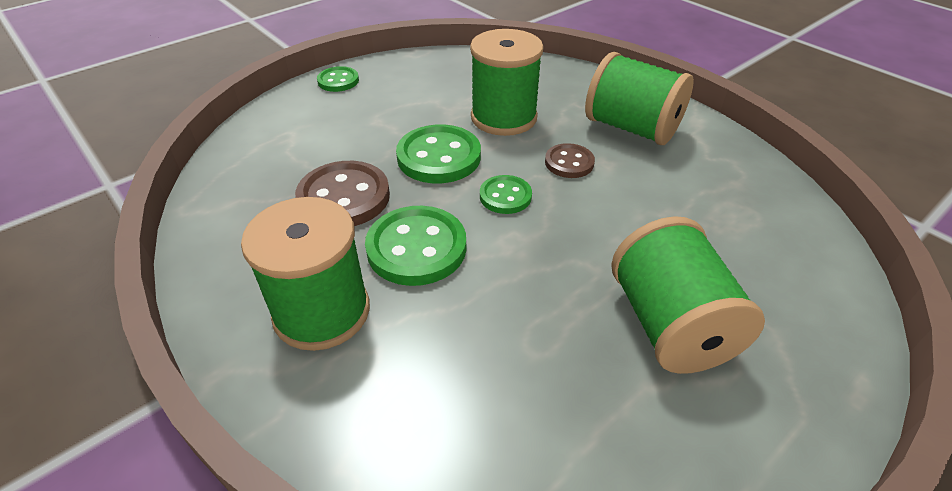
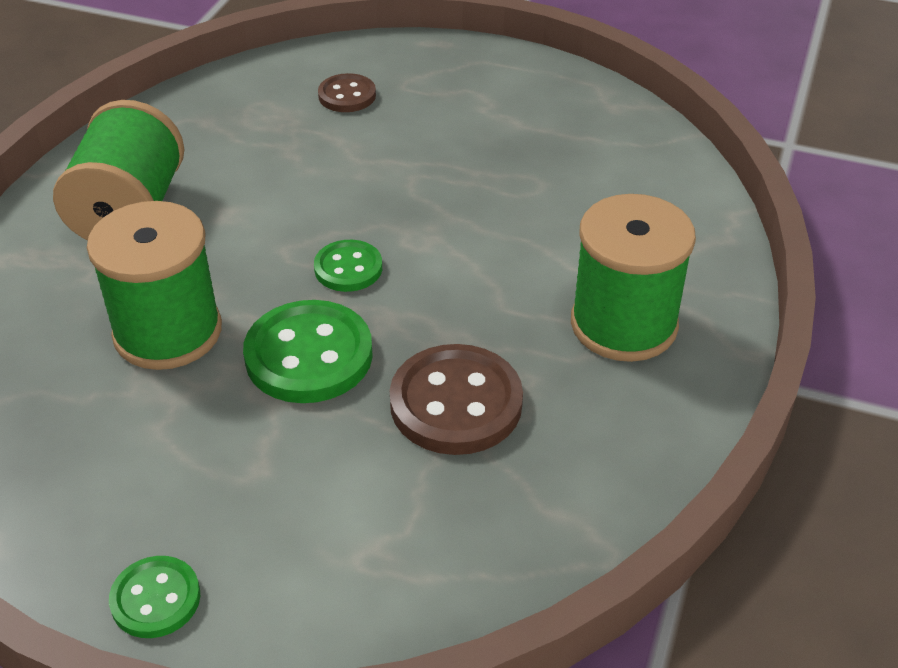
camera: 120 degrees left, 0 degrees up
(416, 248) = (486, 300): green button -> none
(569, 163) = (244, 240): brown button -> brown button (347, 95)
(670, 325) = (447, 125): green spool -> none

